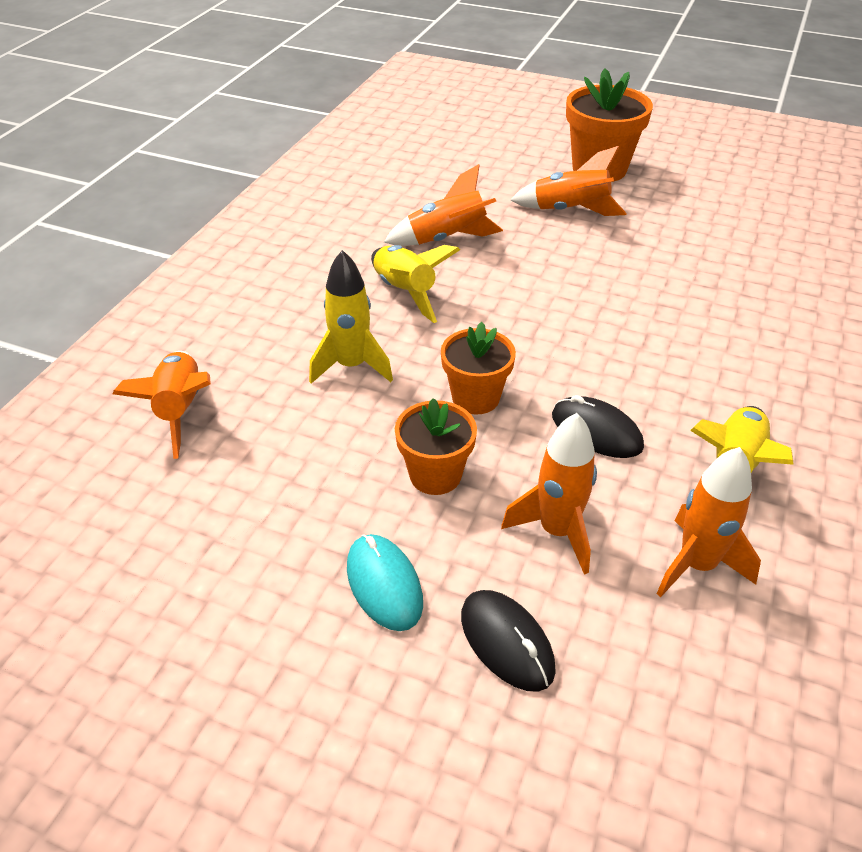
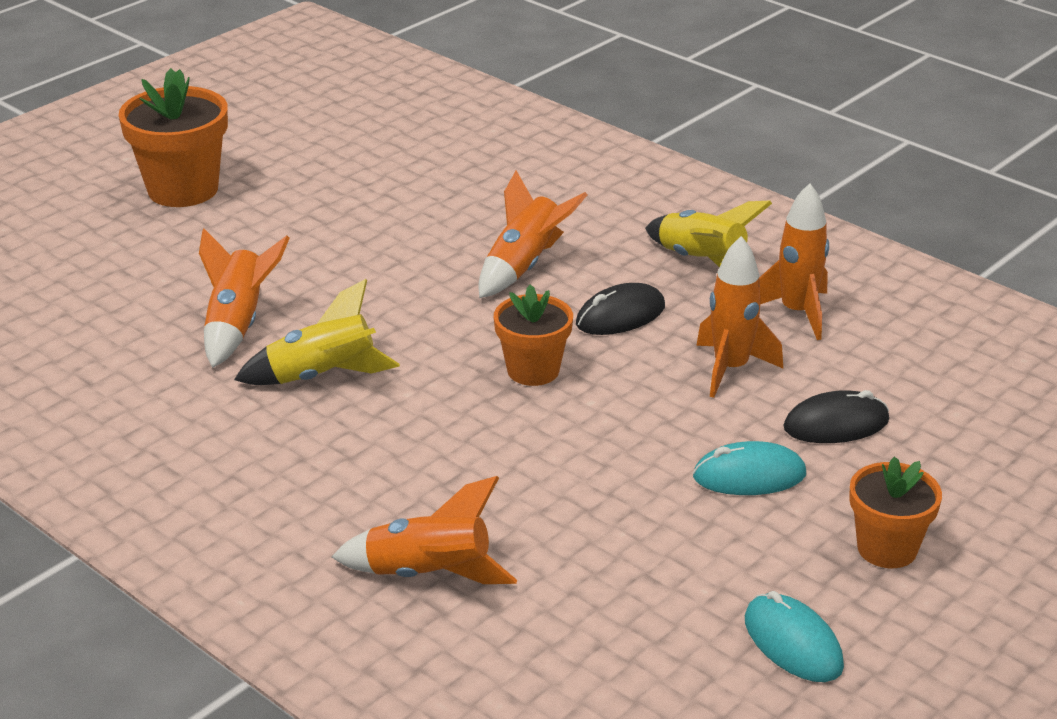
camera: 70 degrees left, 10 degrees down
(132, 675) = (793, 643): none -> turquoise mouse
(351, 366) = (431, 439): yellow rocket -> none
(435, 475) = (628, 419): orange flower pot -> orange flower pot (887, 548)
(570, 211) = (252, 231): orange rocket -> orange rocket (524, 266)

